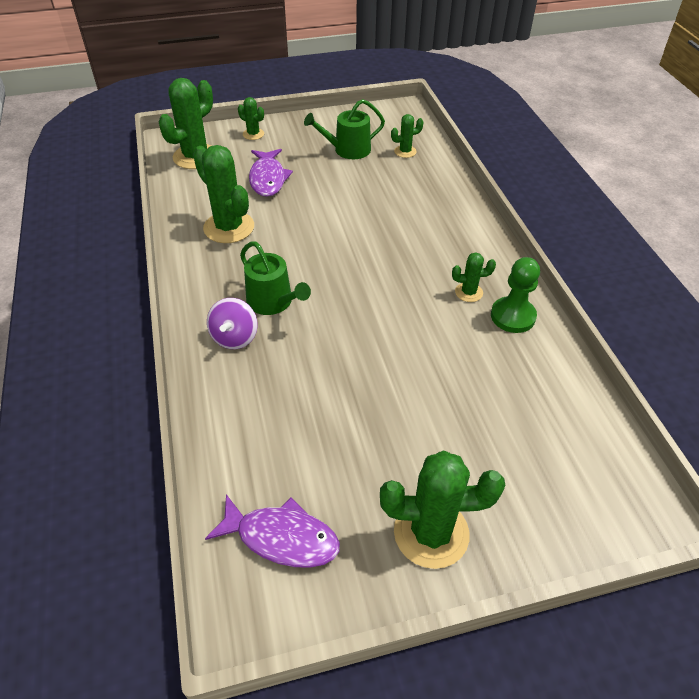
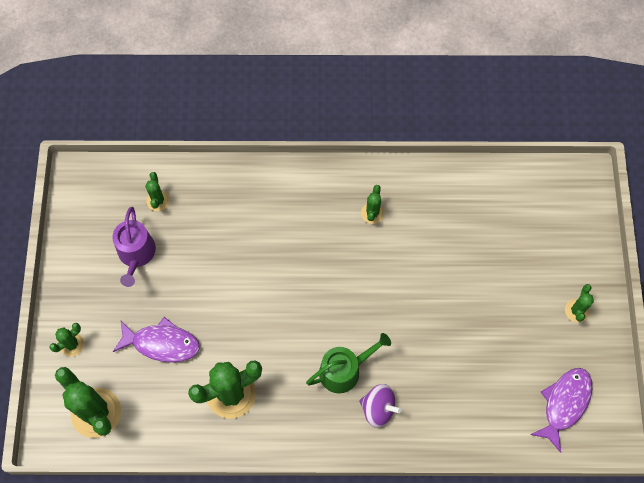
camera: 75 degrees left, 20 degrees up
(347, 150) = (136, 254): green watering can -> purple watering can
(431, 533) = (576, 311): green cactus -> green cactus, size x0.50
(513, 316) = (406, 191): green pawn -> none

